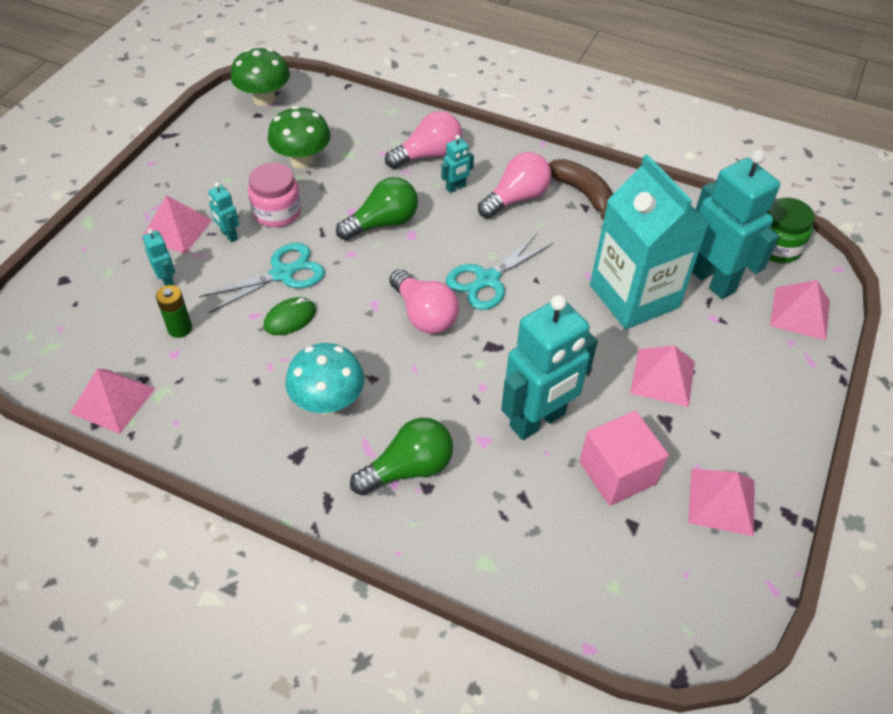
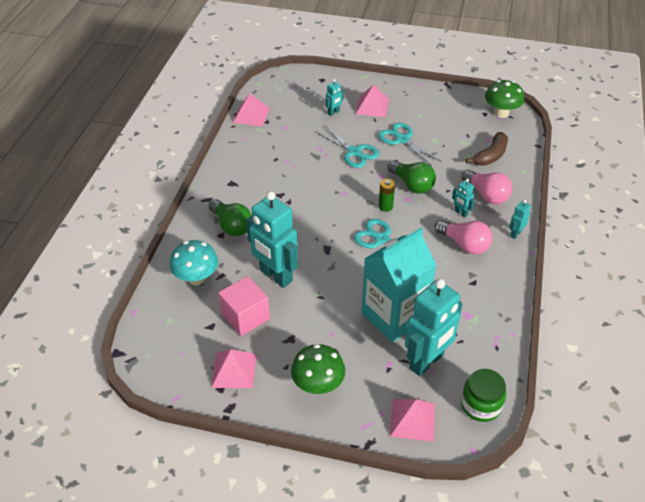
camera: 80 degrees right, 5 degrees down
(180, 328) = (302, 125): green battery -> green battery (385, 207)
(229, 235) = (375, 126): turquoise robot -> turquoise robot (515, 234)
(277, 212) = (402, 140): pink jar -> turquoise scissors
(290, 318) = (322, 162): green mouse -> none
(302, 160) = (452, 140): green mushroom -> green mushroom (318, 385)
(328, 402) = (268, 187): turquoise mushroom -> turquoise mushroom (196, 278)
(424, 315) = (342, 215): pink light bulb -> none
(582, 192) = (487, 279): brown banana -> brown banana (490, 155)
(662, 377) = (325, 335): pink pyramid -> none

